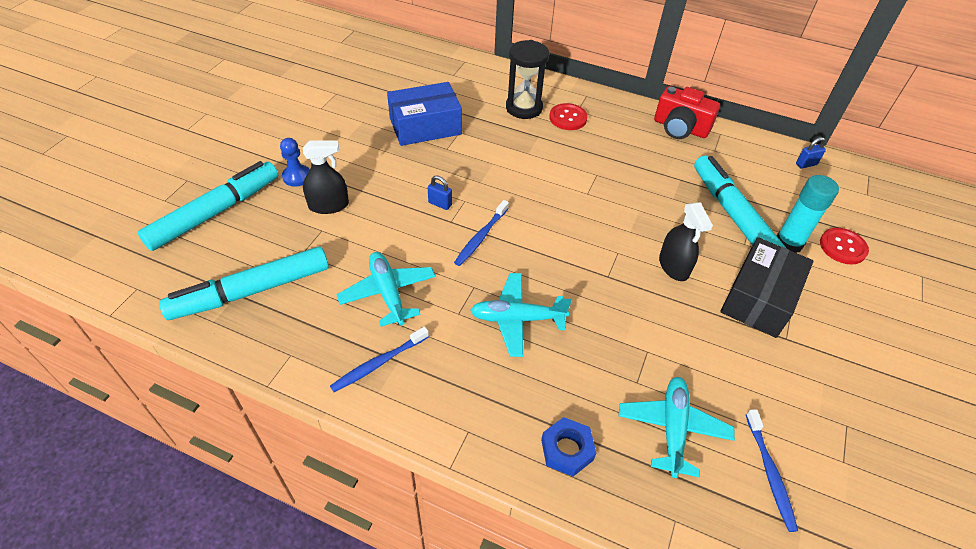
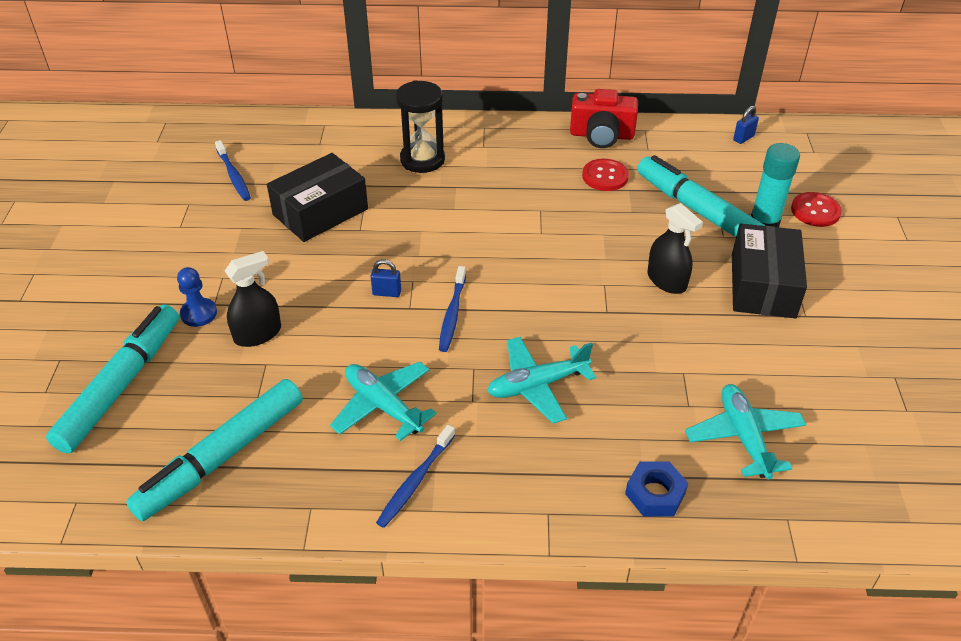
camera: 20 degrees left, 5 degrees down
(425, 126) = (320, 212): blue box -> black box
(568, 118) = (477, 157): red button -> red button (605, 176)
(770, 473) = (849, 445): blue toothbrush -> blue toothbrush (234, 176)

